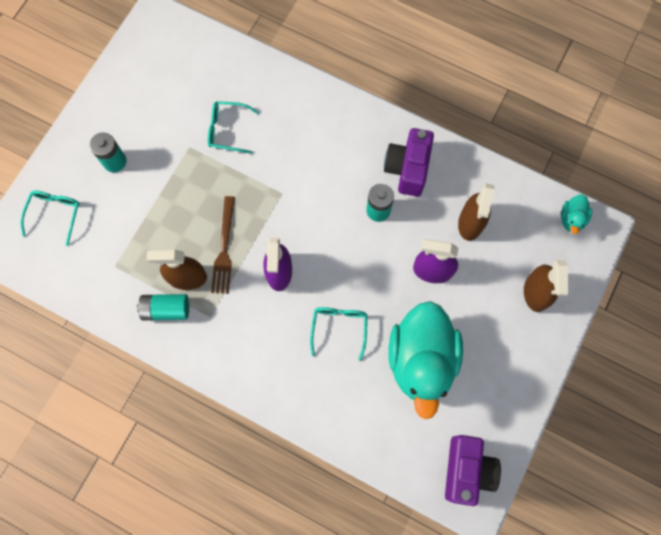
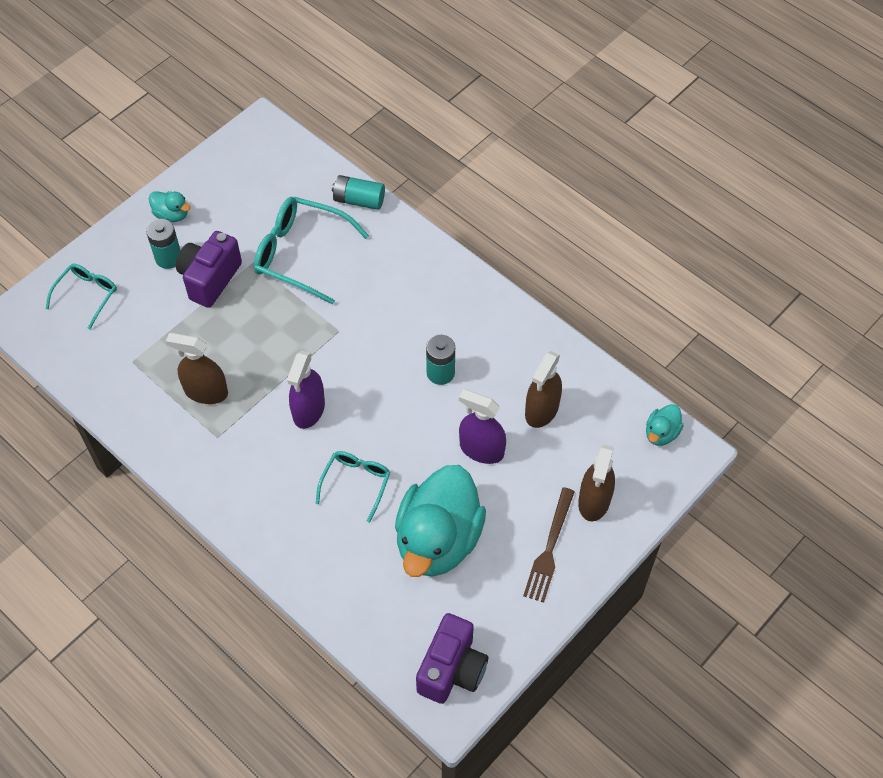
camera: 15 degrees right, 15 degrees down
(104, 120) = (172, 215): none -> turquoise duck
(166, 309) = (172, 418): turquoise battery -> turquoise battery (359, 200)
(224, 248) = (256, 372): brown fork -> brown fork (549, 548)
(227, 130) = (300, 254): turquoise glasses -> turquoise glasses, size x1.71
(407, 169) = (487, 338): purple camera -> purple camera (210, 279)

